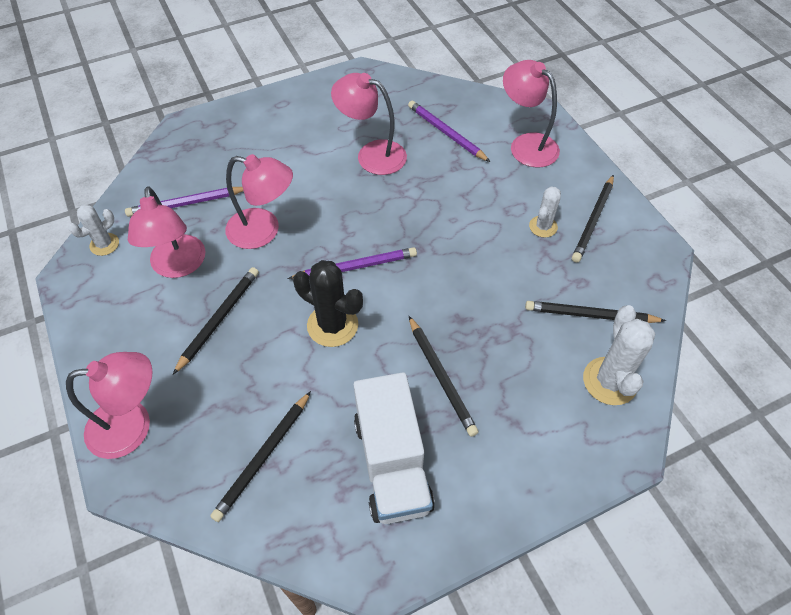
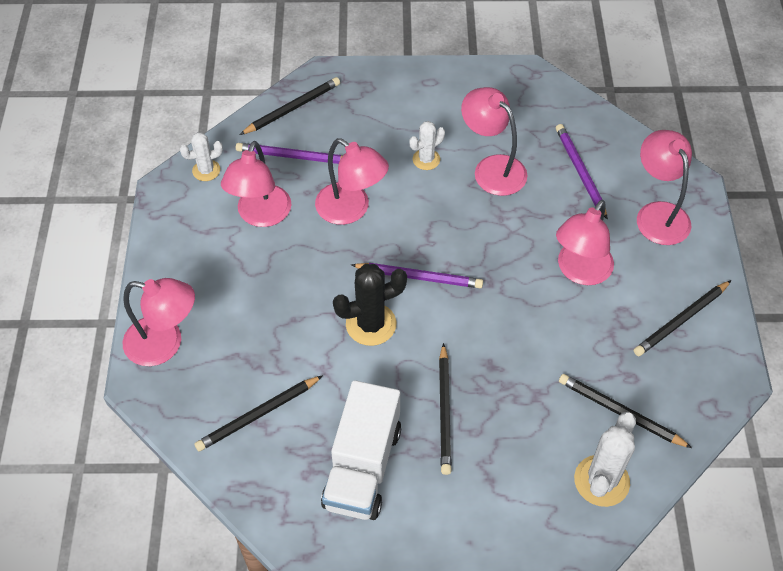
camera: 25 degrees right, 0 degrees up
(219, 319) = (274, 279): black pencil -> black pencil (292, 108)
(332, 325) = (371, 324): black cactus -> black cactus turned 75 degrees counterclockwise
(490, 211) = (579, 272): none -> pink lamp
(543, 226) = (624, 307): white cactus -> white cactus (426, 159)

